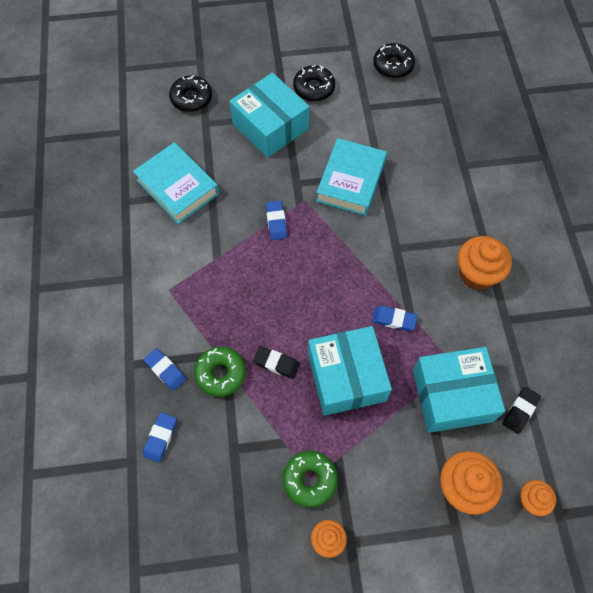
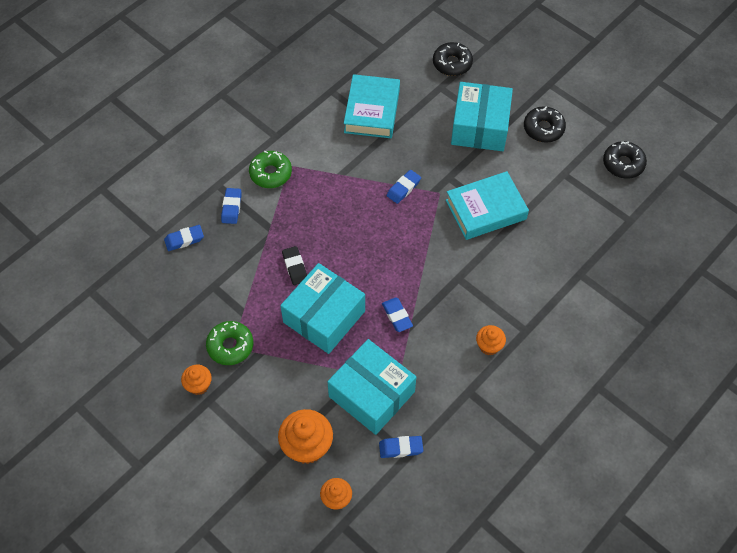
camera: 50 degrees right, 5 degrees down
(221, 373) = (258, 240): green donut -> green donut (271, 173)
(477, 274) = (489, 346): orange cupcake -> orange cupcake, size x0.58
(520, 411) = (401, 448): black eraser -> blue eraser

